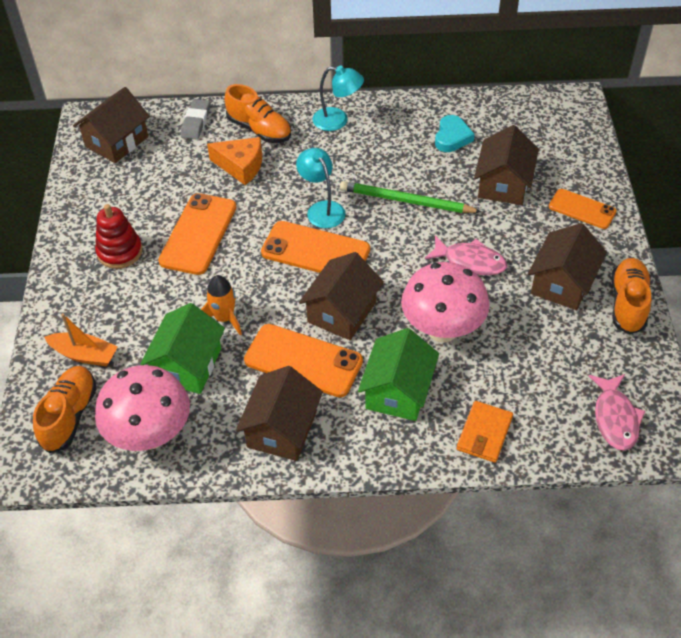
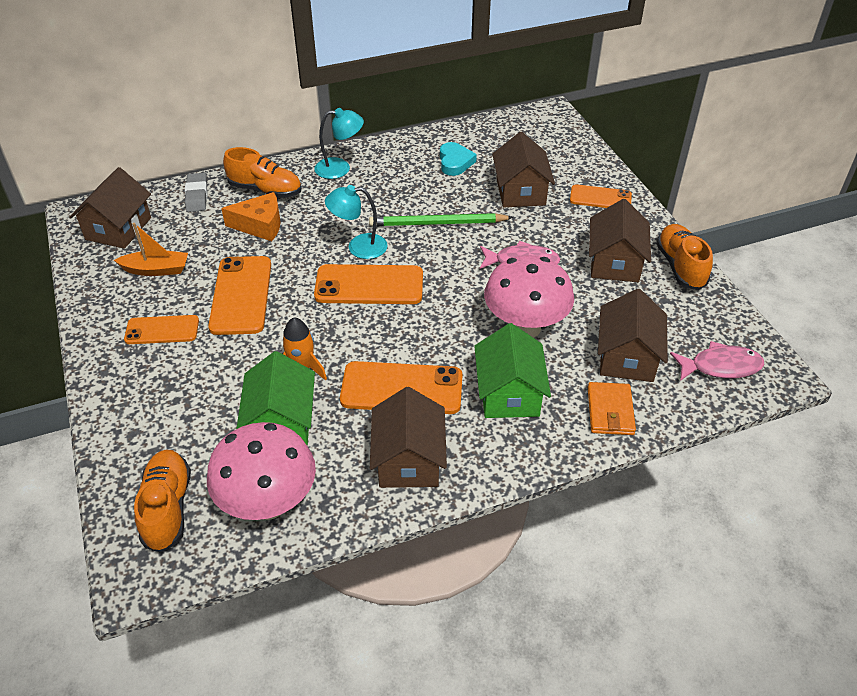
camera: 20 degrees left, 5 degrees down
(84, 355) = (161, 440): orange boat -> orange boat (156, 270)
(120, 252) = (162, 330): red stacking toy -> orange phone
(322, 209) = (359, 247): turquoise lamp -> turquoise lamp turned 45 degrees counterclockwise
(342, 312) = (420, 334): brown house -> brown house (627, 357)
(615, 418) = (720, 366): pink fish -> pink fish turned 75 degrees counterclockwise

